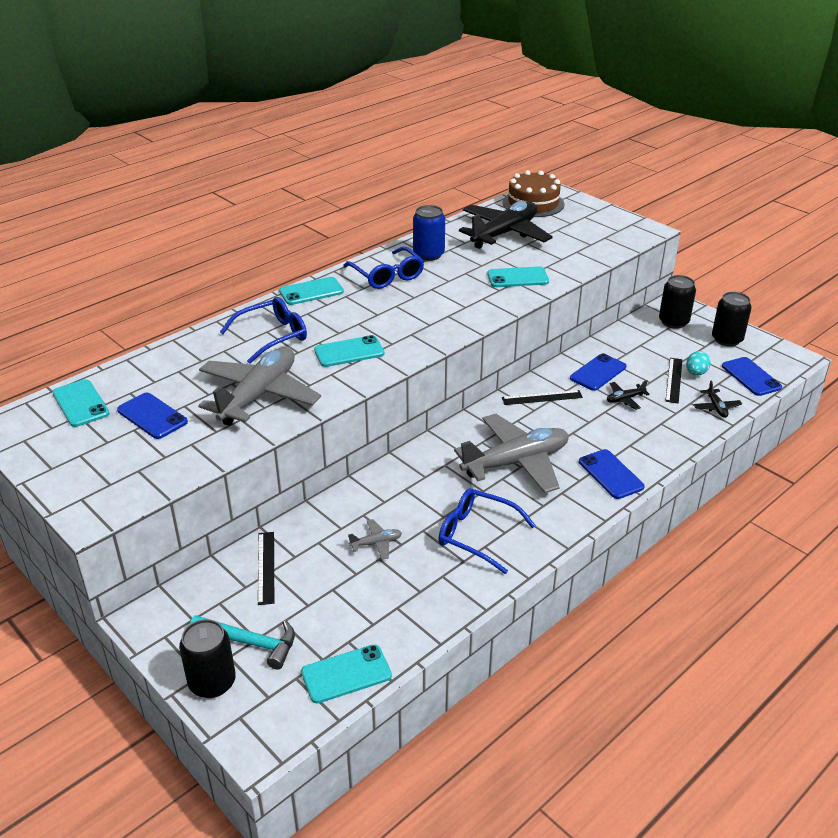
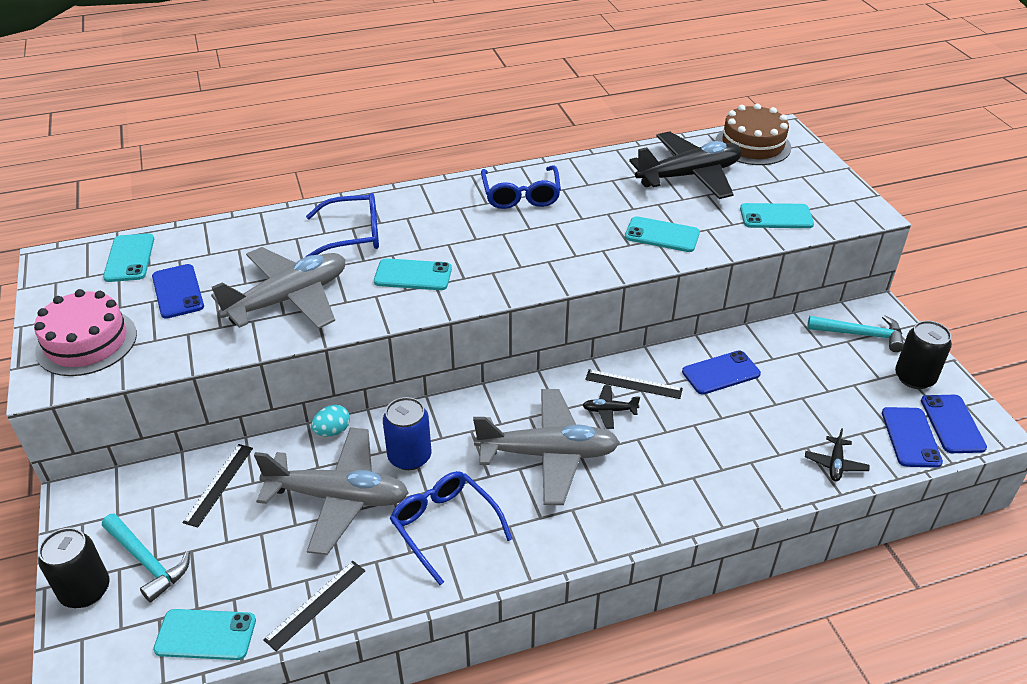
camera: 25 degrees right, 5 degrees up
(101, 476) = (86, 342): none -> pink cake
(311, 291) = (430, 193): turquoise phone -> turquoise phone (776, 217)
(376, 543) = (338, 497): grey plane -> grey plane, size x2.44
(428, 254) = (585, 181): blue can -> blue can (409, 457)
(610, 474) = (644, 506): blue phone -> blue phone (952, 424)
(625, 399) = (729, 417): black plane -> black plane (609, 411)
(673, 322) = (861, 335): black can -> turquoise hammer
(674, 380) = (807, 411): black ruler -> black ruler (316, 604)
(696, 373) = (841, 410): turquoise egg -> turquoise egg (332, 431)

